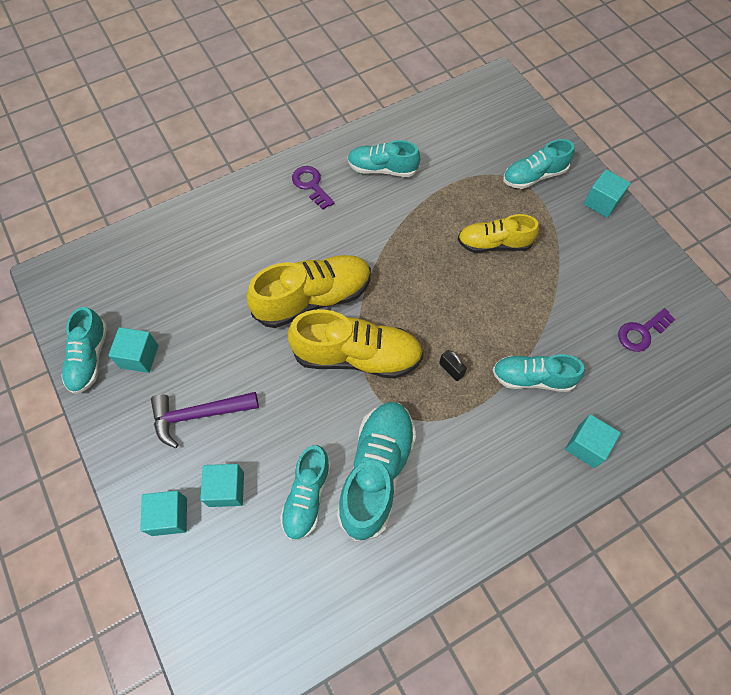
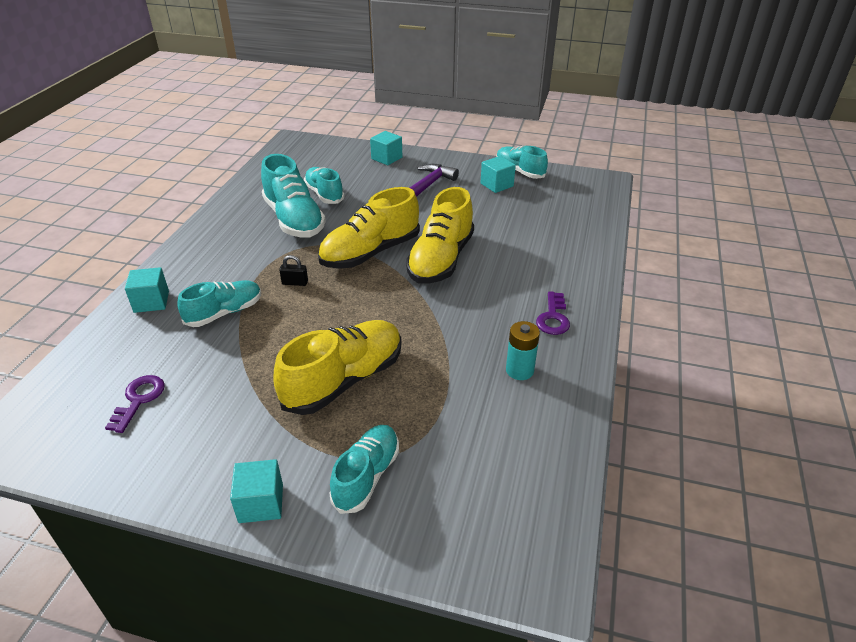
camera: 135 degrees right, 25 degrees down
(226, 489) = (372, 176): turquoise cube -> none
(311, 185) = (553, 317): purple key -> purple key turned 90 degrees clockwise
(382, 169) = (519, 370): turquoise shoe -> turquoise battery
(494, 243) = (344, 380): yellow shoe -> yellow shoe, size x1.57

